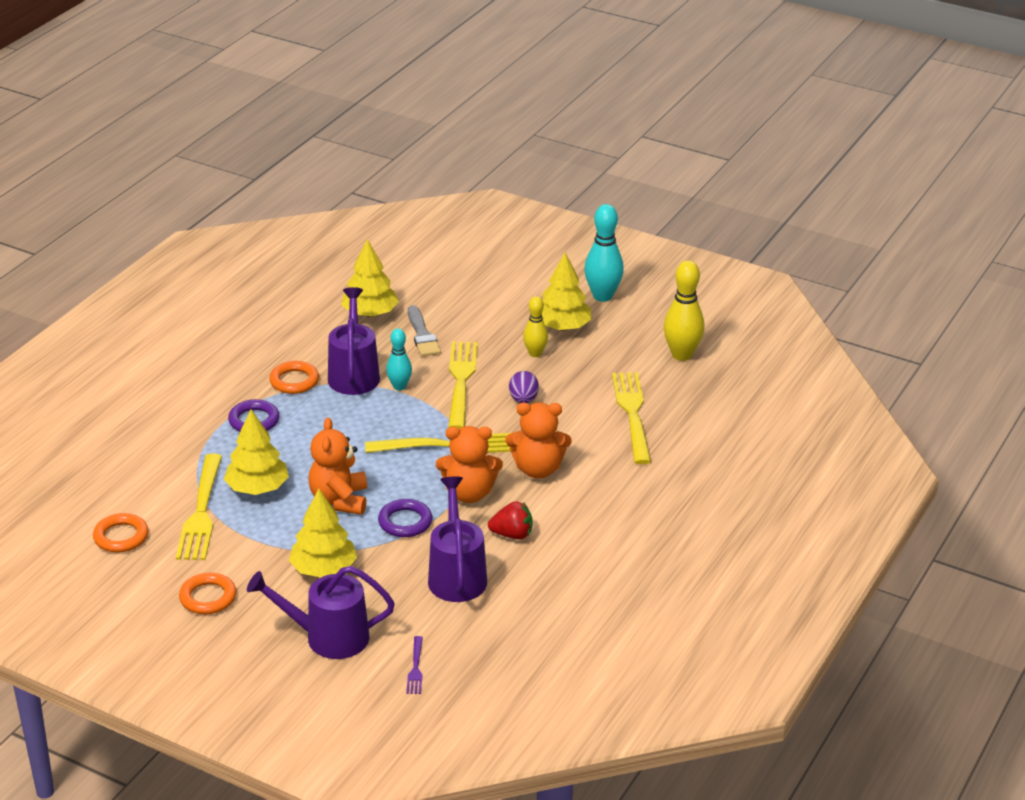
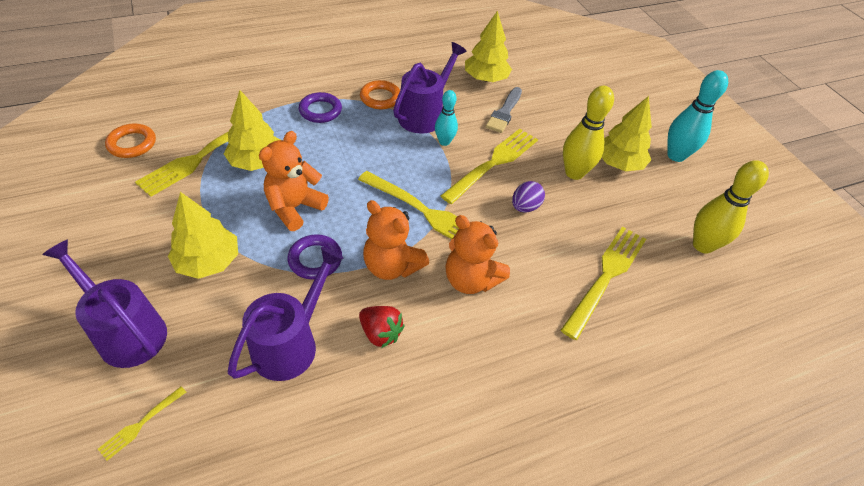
camera: 35 degrees right, 15 degrees up
(208, 597) = (108, 230): orange ring -> none
(415, 668) = (140, 424): purple fork -> yellow fork
(535, 353) = (574, 173): yellow bowling pin -> yellow bowling pin, size x1.63

